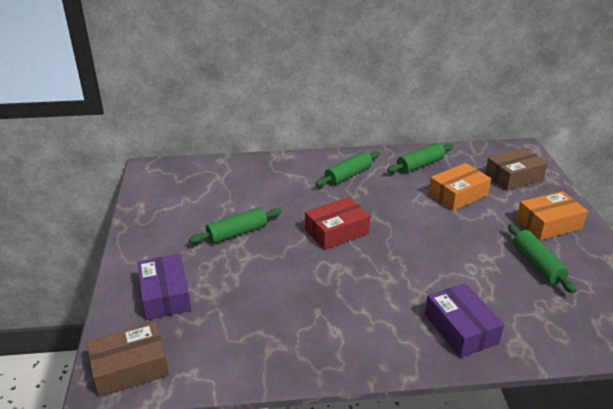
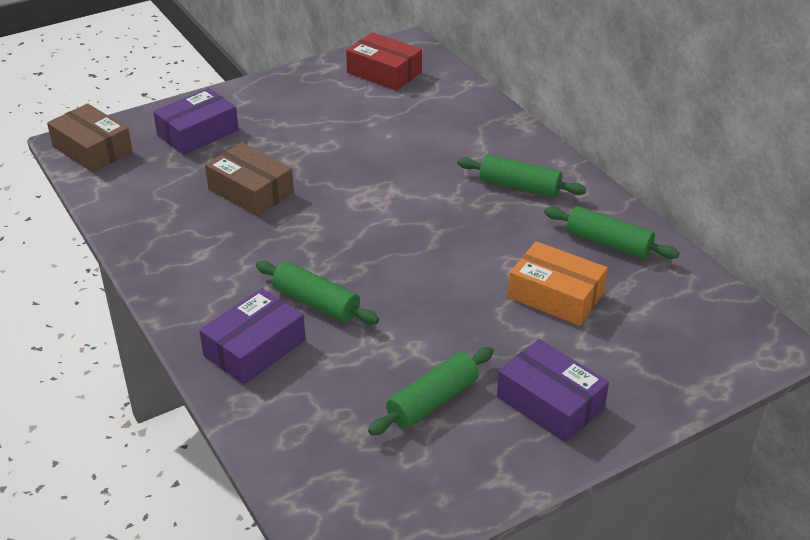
camera: 65 degrees right, 5 degrees up
(237, 233) = (328, 141): green rolling pin -> green rolling pin (316, 303)
(336, 231) = (382, 209): red box -> red box (384, 72)
(513, 177) = (662, 346): brown box -> brown box (251, 191)
(548, 224) = (550, 402): orange box -> purple box

